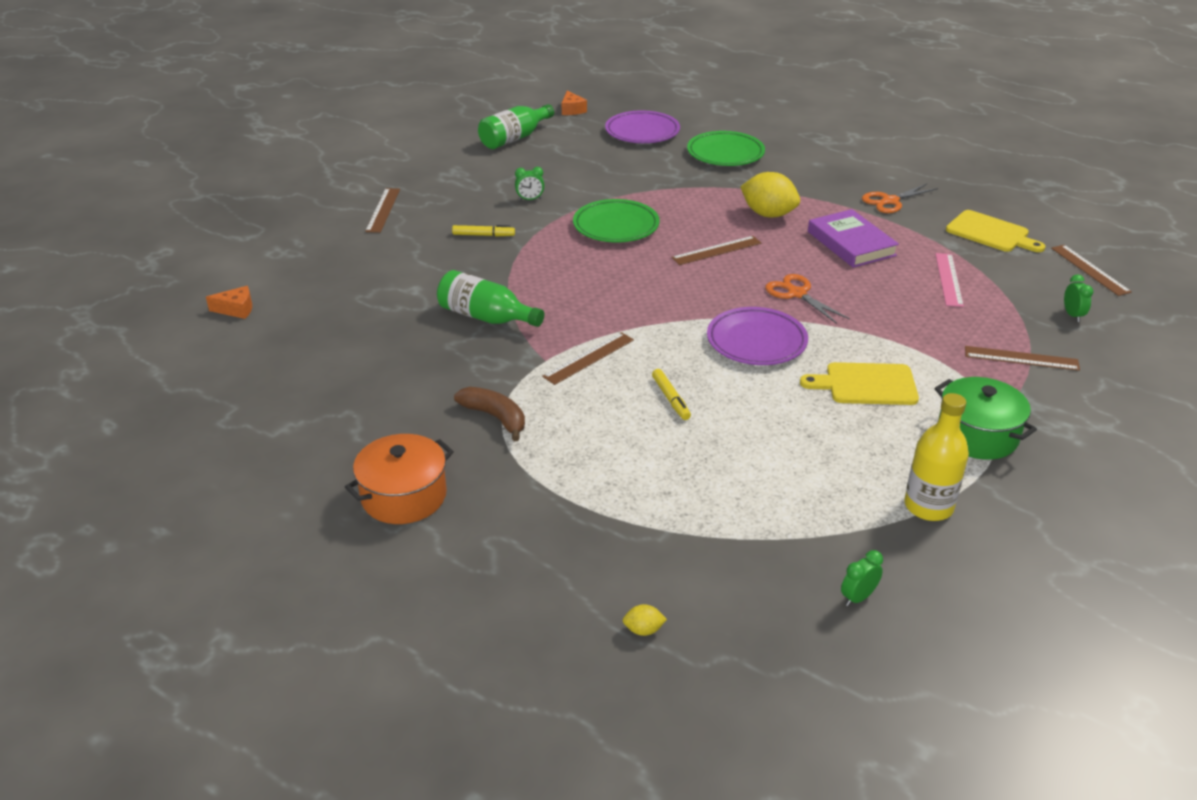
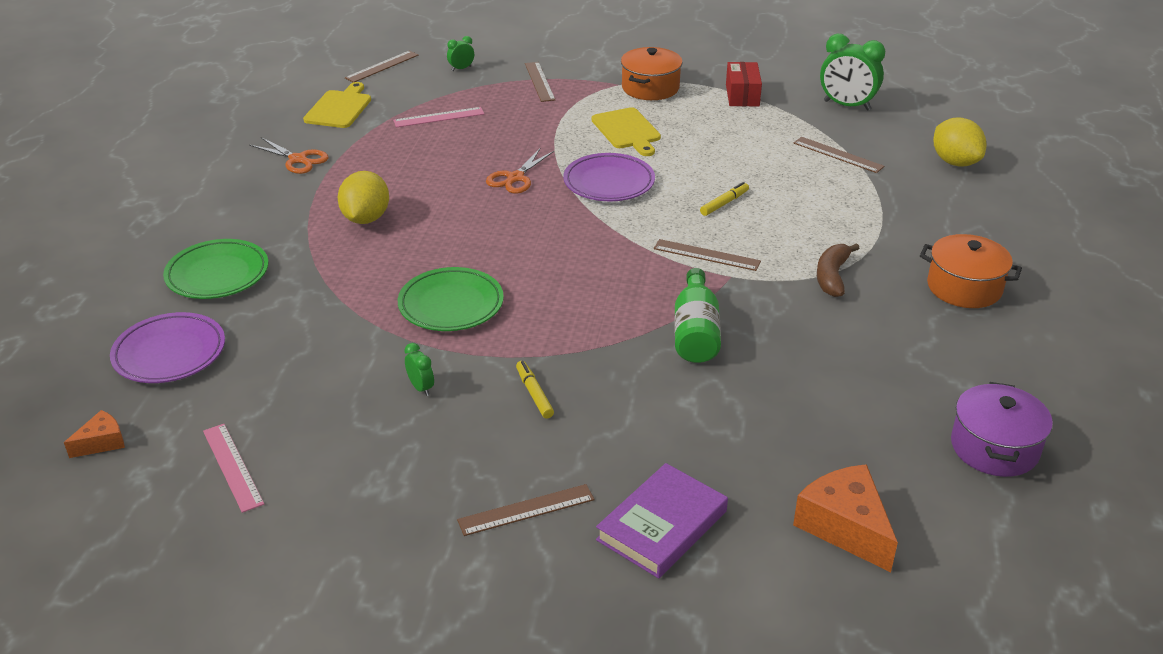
camera: 115 degrees left, 0 degrees up
(215, 406) = (994, 447): none -> purple pot
(236, 309) = (845, 527): orange cheese -> orange cheese, size x1.86
(514, 138) = (232, 467): green bottle -> pink ruler
(643, 630) = (955, 162): yellow lemon -> yellow lemon, size x2.33
(716, 250) = (463, 232): brown ruler -> brown ruler (838, 155)
(851, 243) = (402, 167): purple book -> purple book (662, 525)
(858, 597) = (847, 105): green clock -> green clock, size x2.09
(928, 506) = (742, 95): yellow bottle -> red box
(977, 435) = (650, 88): green pot -> orange pot

